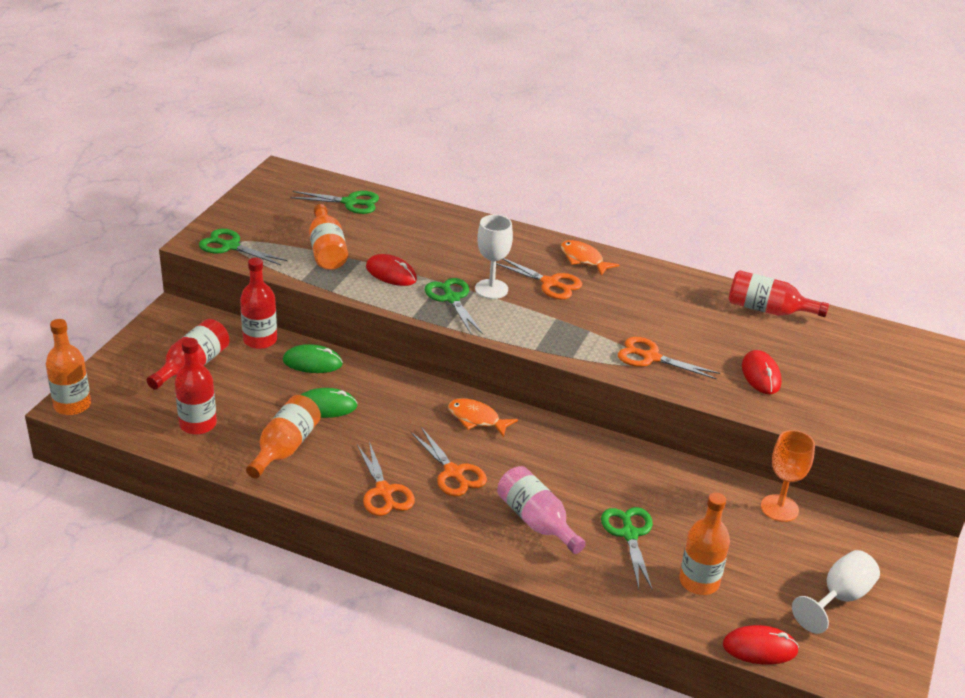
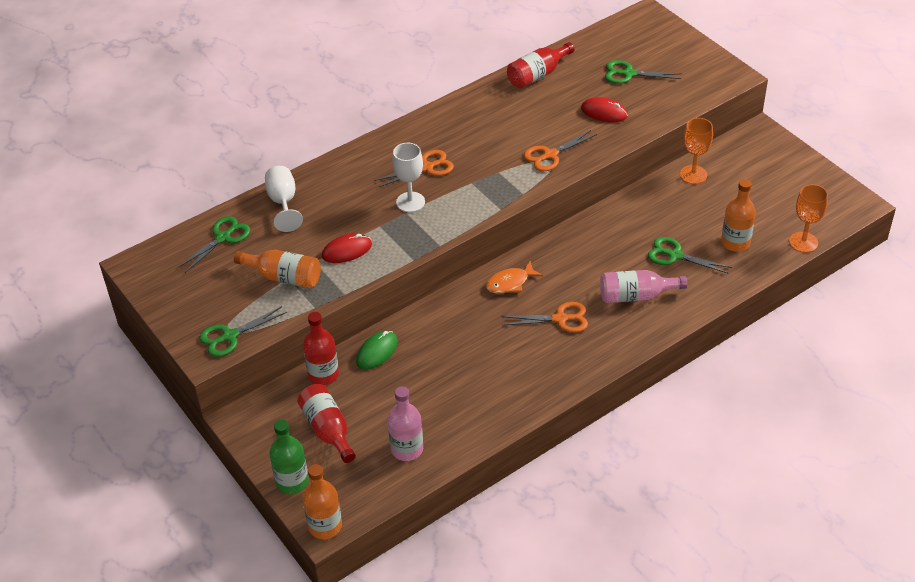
camera: 55 degrees left, 10 degrees up
(116, 367) = (292, 482): none -> green bottle
(198, 424) = (407, 449): red bottle -> pink bottle
(285, 448) = (471, 404): orange bottle -> none
(325, 406) = (437, 363): green mouse -> none
(384, 491) = (556, 364): orange scissors -> none
(452, 298) = (406, 229): green scissors -> green scissors (628, 74)
(583, 259) = (410, 137): orange fish -> none
(760, 648) = (803, 242): red mouse -> orange goblet
(839, 598) = (783, 188): white goblet -> white goblet (283, 202)

